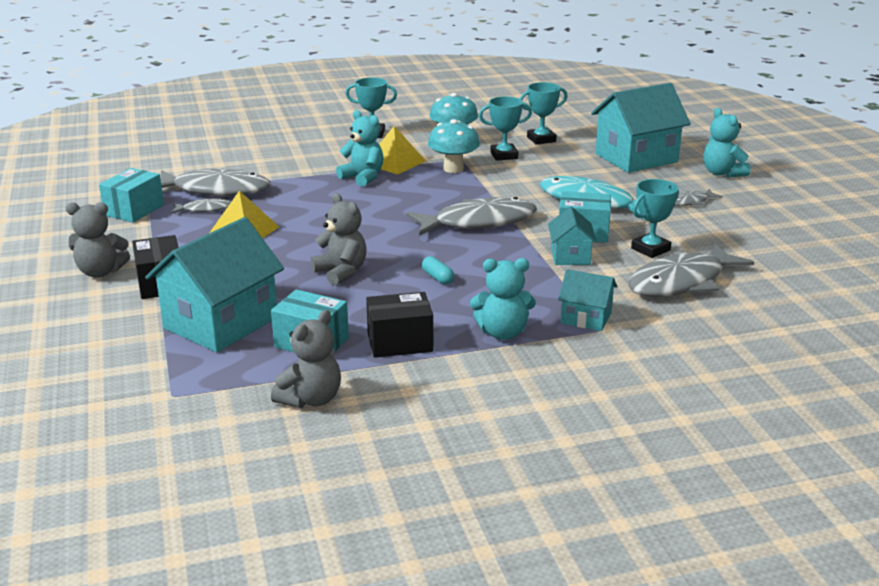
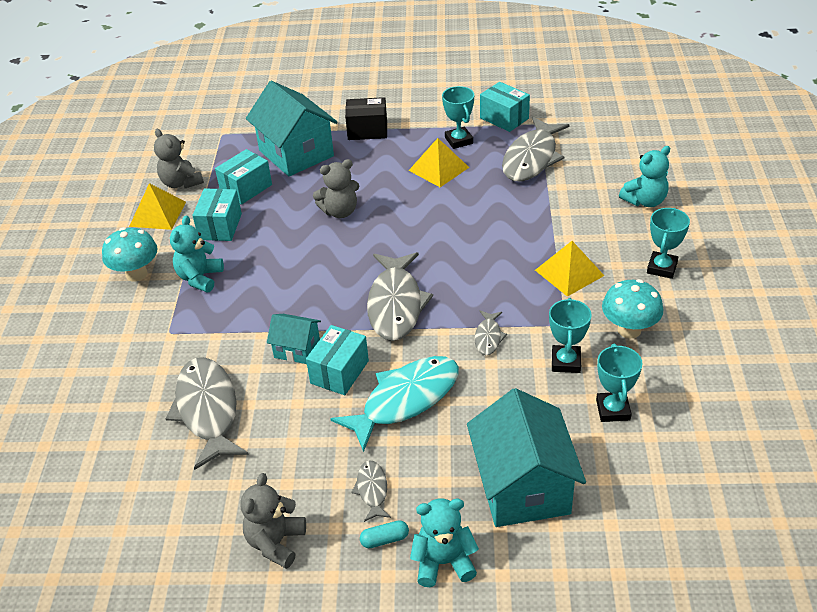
camera: 110 degrees right, 15 degrees up
(100, 272) = (399, 106): grey teddy bear -> grey teddy bear (276, 542)
(204, 209) = (492, 151): grey fish -> grey fish (488, 337)
(363, 177) = (534, 246): turquoise teddy bear -> turquoise teddy bear (645, 201)
(391, 399) = (158, 214): none -> yellow pyramid
(400, 342) = (220, 226): black box -> turquoise box
(438, 278) = (303, 260): turquoise capsule -> turquoise capsule (384, 539)
(453, 169) = (537, 313): turquoise mushroom -> turquoise mushroom (136, 274)
(586, 318) = (190, 329): turquoise house -> none
(650, 249) = (280, 411): turquoise trophy -> turquoise trophy (459, 140)

